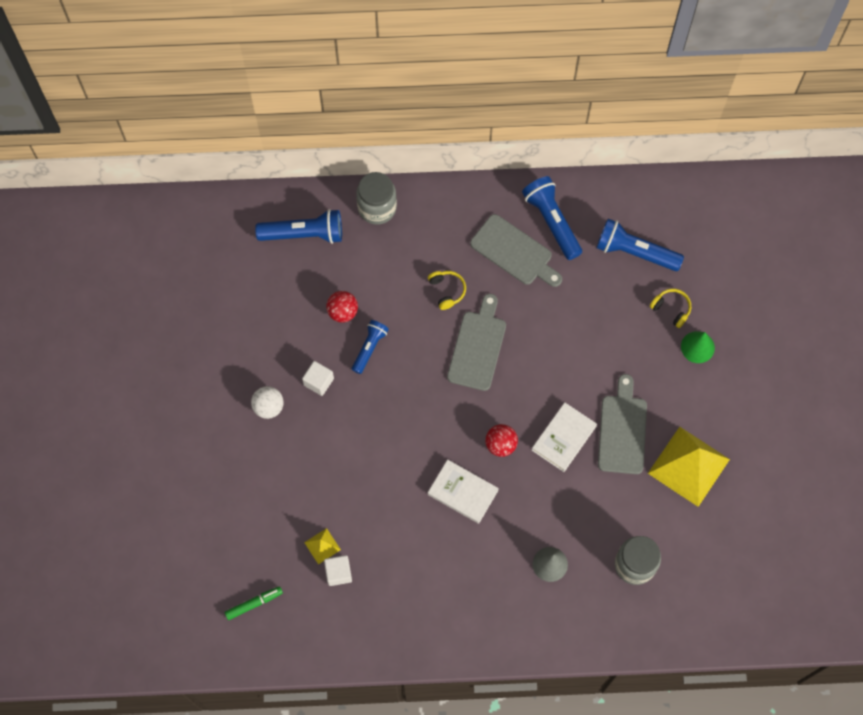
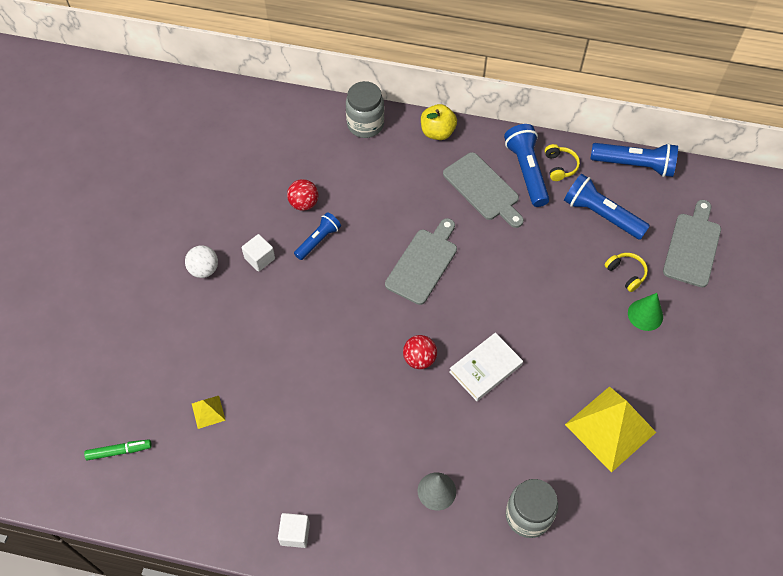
camera: 15 degrees right, 10 degrees down
(304, 234) = (291, 131): blue flashlight -> blue flashlight (634, 165)
(338, 573) = (215, 442): white cube -> white cube (295, 533)
(447, 291) = (408, 207): yellow headphones -> yellow headphones (560, 166)
(452, 198) = (437, 132): none -> yellow apple
(462, 492) = (367, 395): white book -> none
(622, 430) = (548, 375): grey cutting board -> grey cutting board (692, 247)

